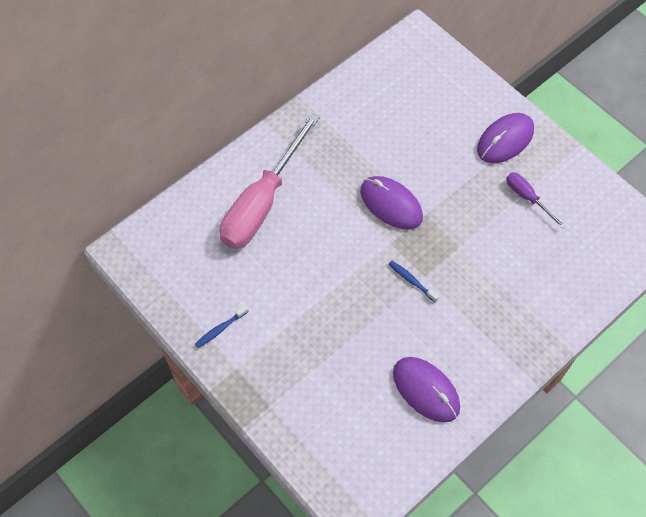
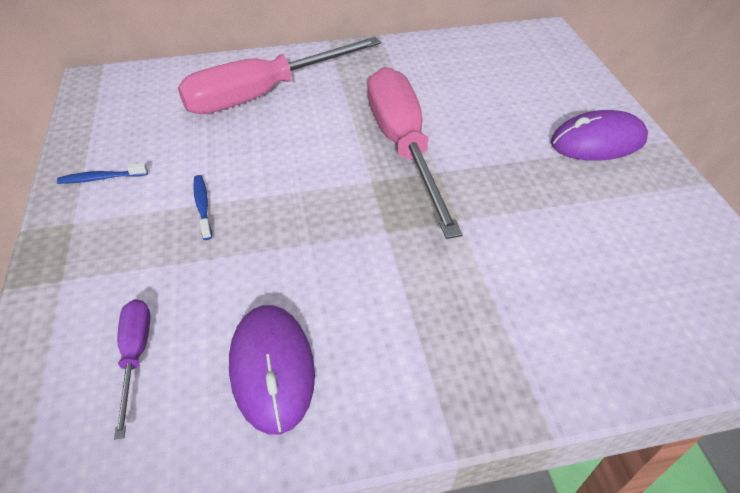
camera: 30 degrees right, 15 degrees down
(391, 204) = (403, 146): purple mouse -> pink screwdriver
(411, 281) = (365, 228): blue toothbrush -> blue toothbrush (203, 206)
(527, 198) = (594, 207): purple screwdriver -> purple screwdriver (136, 356)

